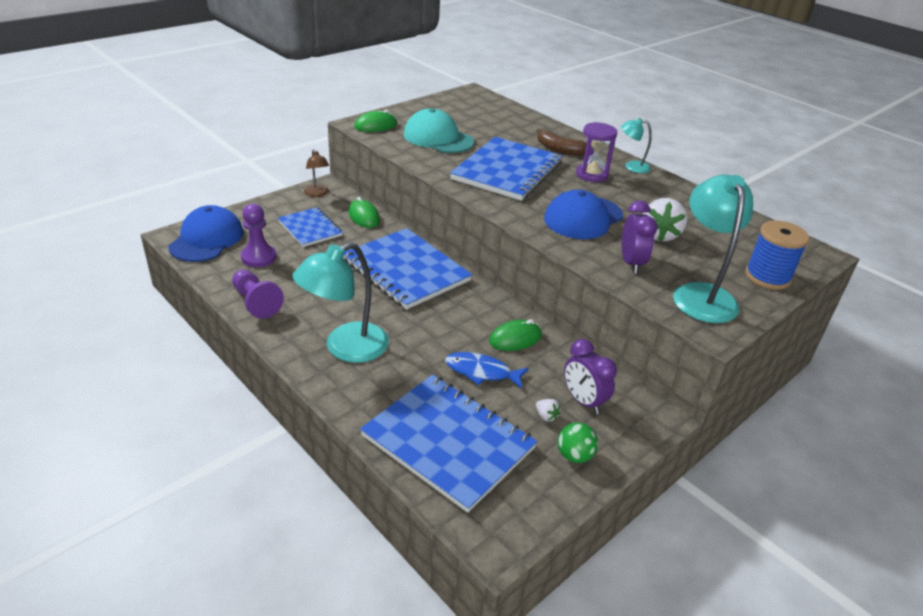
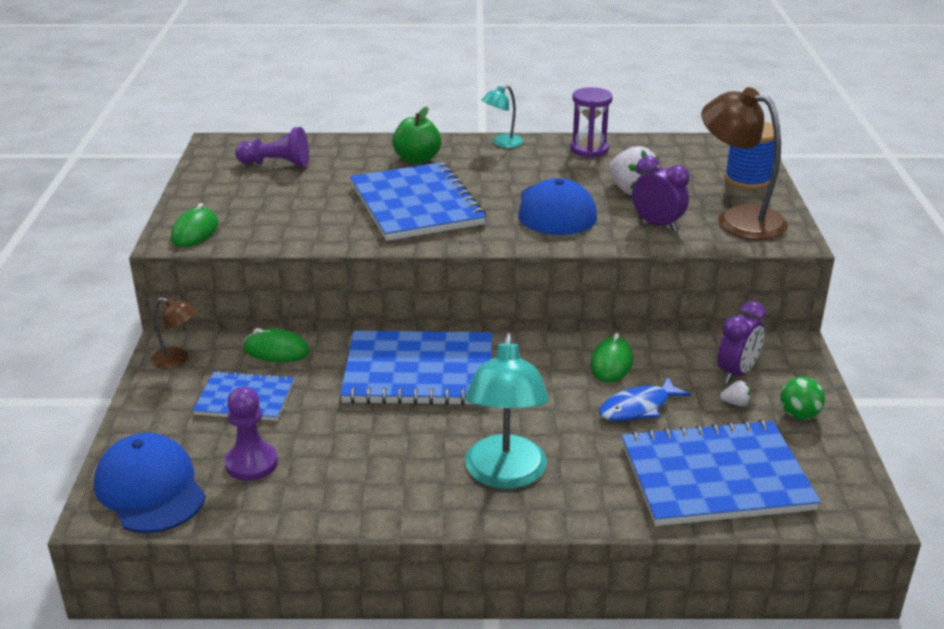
camera: 45 degrees left, 5 degrees down
(256, 302) = (342, 504): purple pawn -> purple pawn (276, 164)
(438, 138) = (287, 209): turquoise cap -> none
(559, 149) = (417, 159): brown banana -> green apple
(583, 401) = (736, 373): purple clock -> purple clock turned 60 degrees counterclockwise
(591, 175) = (488, 168): purple hourglass -> purple hourglass (589, 149)
(701, 294) = (738, 219): turquoise lamp -> brown lamp

